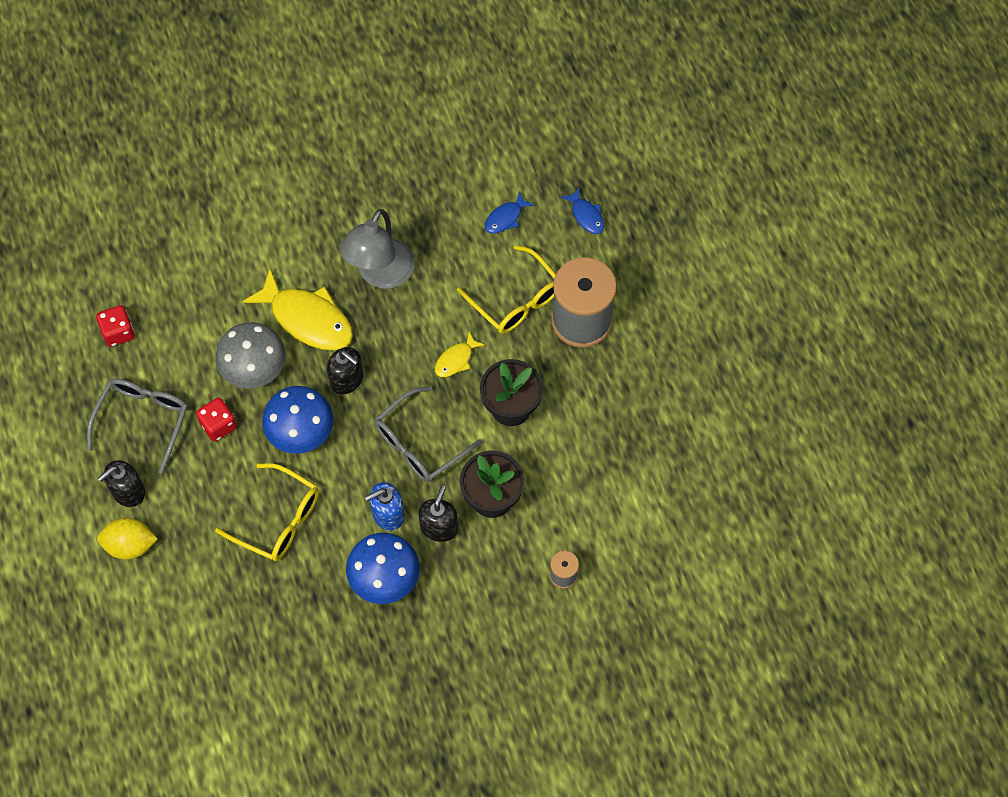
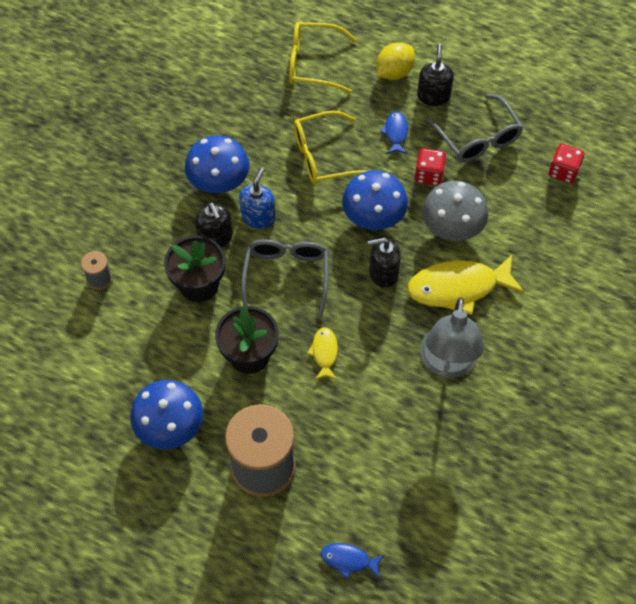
camera: 135 degrees right, 5 degrees down
(381, 274) = (447, 364): grey lamp -> grey lamp turned 150 degrees counterclockwise
(505, 218) = (408, 496): blue fish -> blue fish (395, 133)
(515, 299) = (330, 437): yellow glasses -> yellow glasses (314, 64)
(619, 406) = (170, 426): none -> blue mushroom

